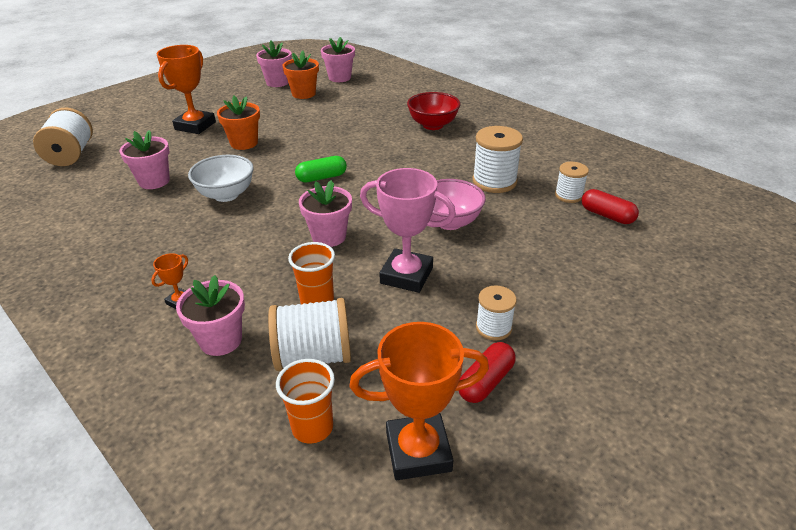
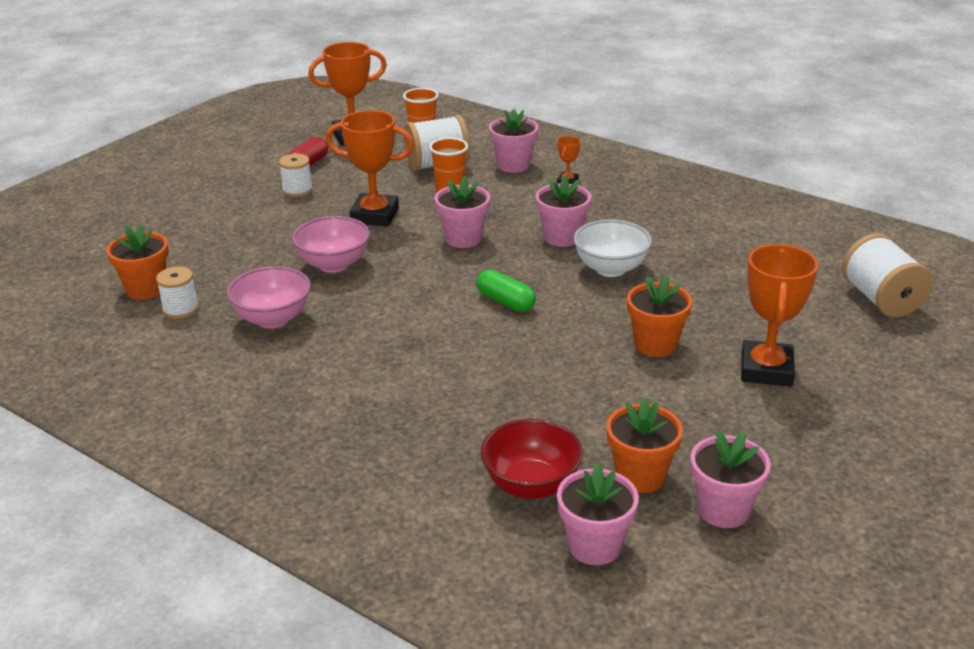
camera: 170 degrees right, 5 degrees down
(154, 181) = (718, 276): pink flower pot -> pink flower pot (562, 237)
(321, 177) = (505, 302): green capsule -> green capsule turned 75 degrees clockwise
(406, 275) = (374, 215): pink trophy -> orange trophy
(433, 125) = (363, 415): red bowl -> red bowl (531, 485)
(494, 181) = (273, 319): white spool -> pink bowl
(607, 215) = (146, 289): red capsule -> orange flower pot

